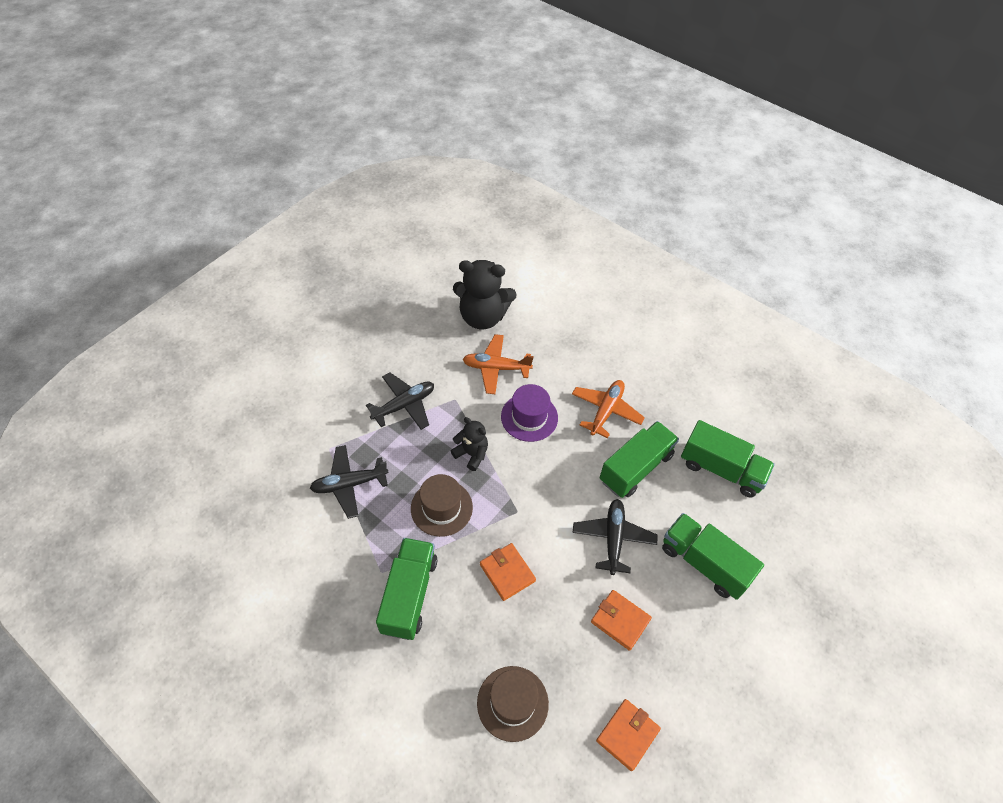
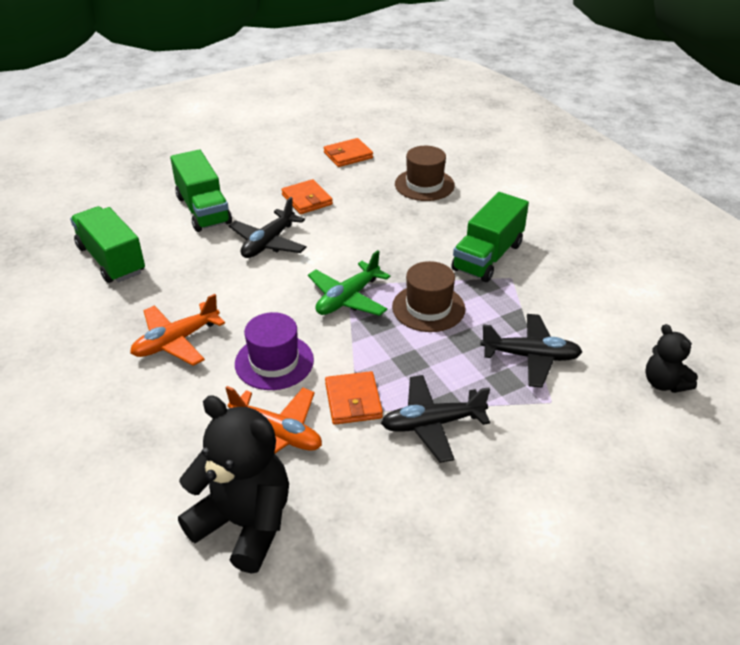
camera: 155 degrees left, 15 degrees down
(471, 454) = (369, 345): black teddy bear -> black teddy bear (664, 383)
(507, 572) = (386, 247): orange wallet -> orange wallet (353, 401)
(509, 495) = (348, 298): none -> green plane
(636, 468) = (195, 284): green truck -> none

